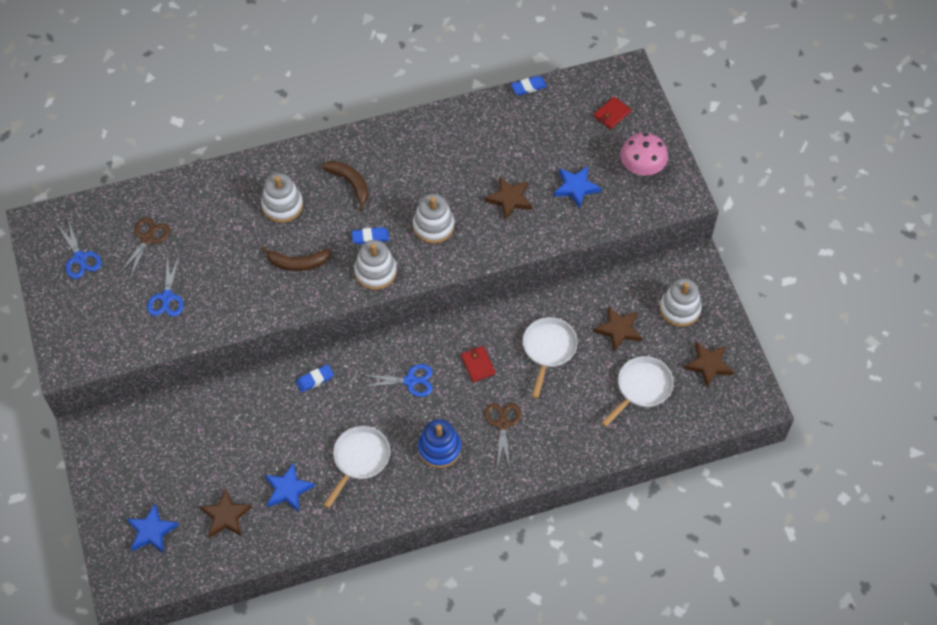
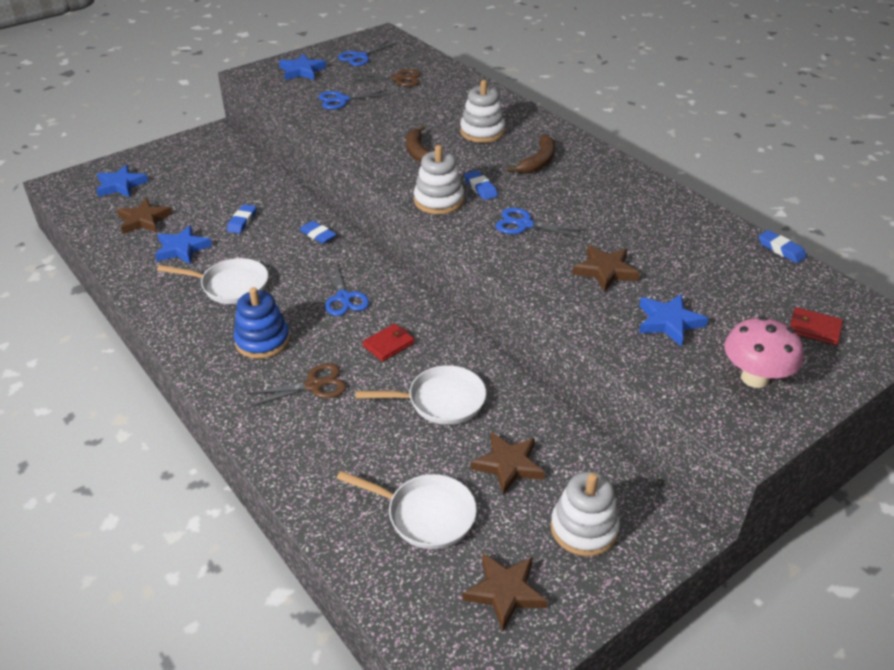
camera: 70 degrees right, 20 degrees down
(84, 317) = (302, 71): none -> blue star
(266, 435) = (242, 221): none -> blue eraser
(433, 226) = (524, 224): white stacking toy -> blue scissors

